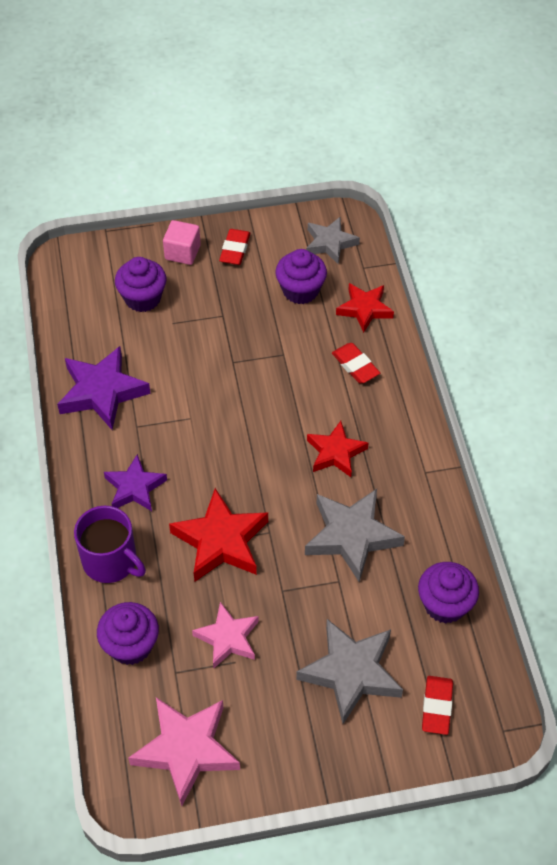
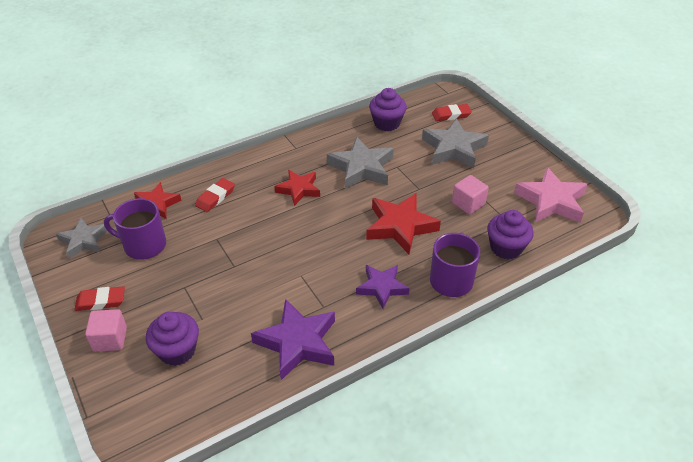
camera: 110 degrees left, 10 degrees down
(228, 638) = (468, 203): pink star -> pink cube
(300, 290) = (144, 245): purple cupcake -> purple mug

